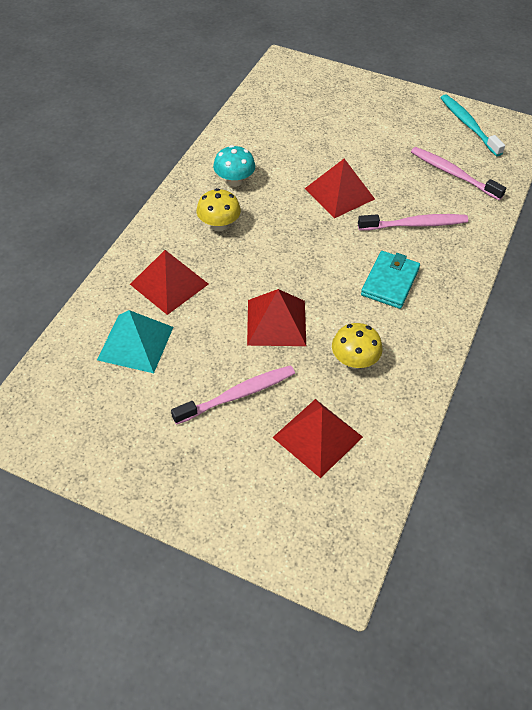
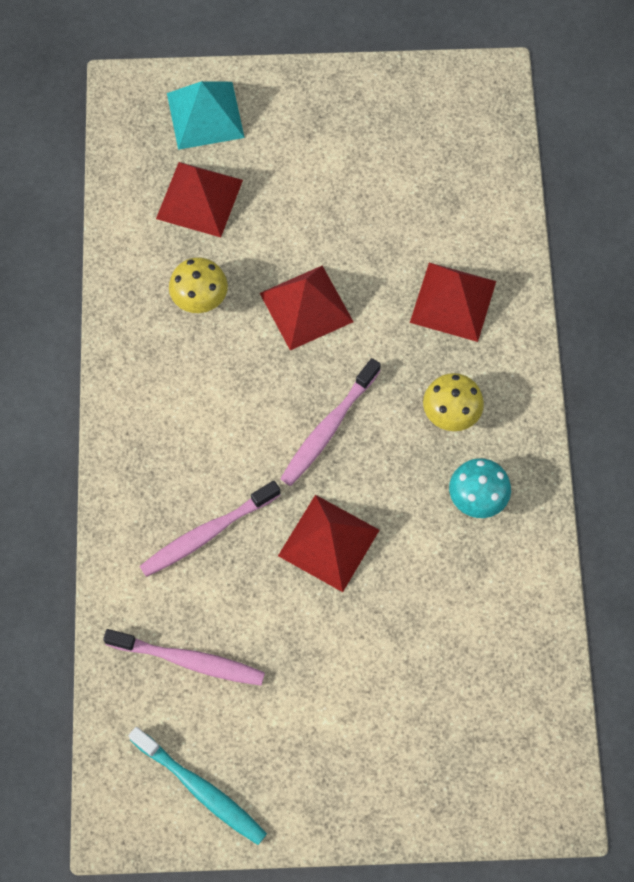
camera: 155 degrees right, 15 degrees up
(135, 343) = (438, 215): turquoise pyramid -> turquoise pyramid (205, 115)
(238, 395) = (299, 207): pink toothbrush -> pink toothbrush (328, 428)
(390, 282) = (203, 423): turquoise wallet -> none

